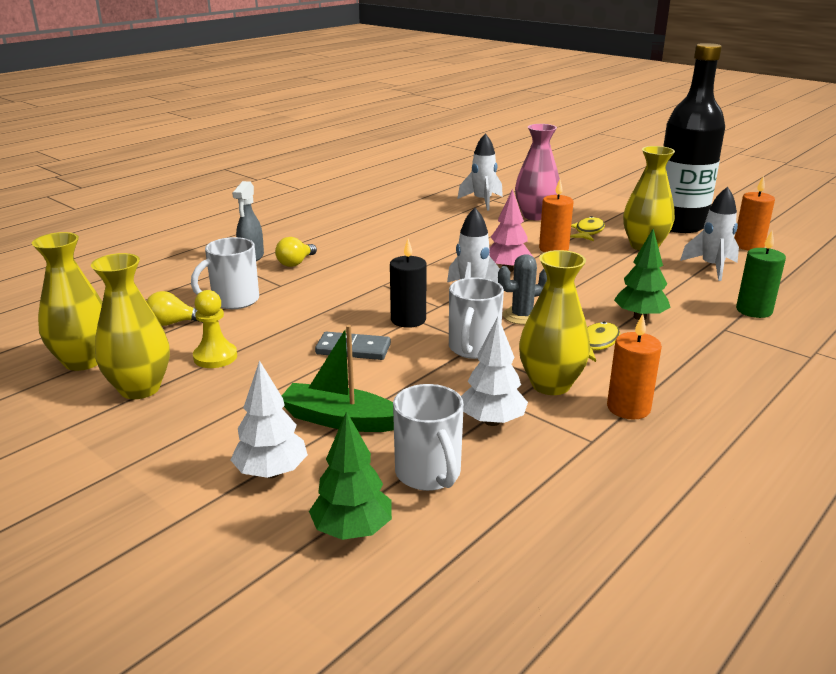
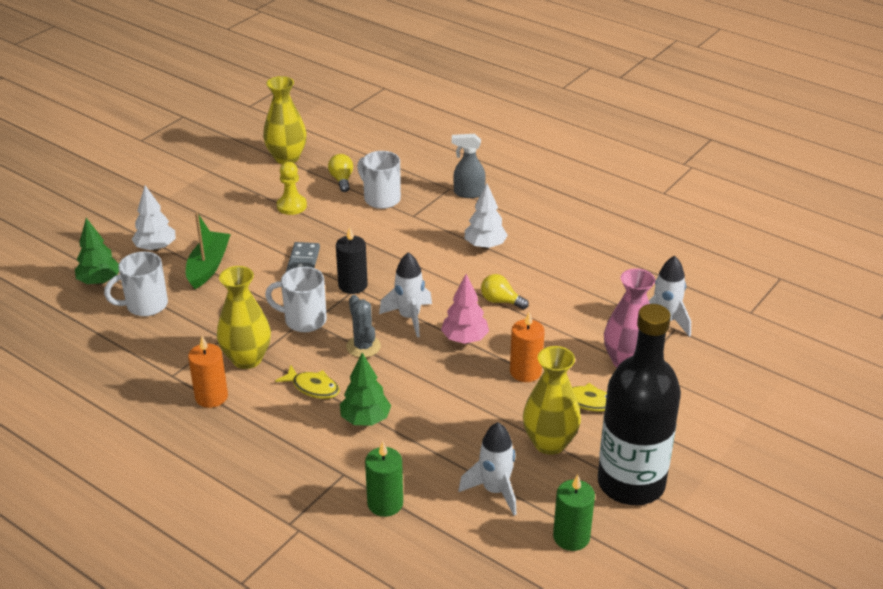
camera: 85 degrees right, 10 degrees up
(140, 389) = (251, 186): yellow vase -> none
(295, 263) = (460, 217): yellow light bulb -> yellow light bulb (500, 301)
(492, 421) = (200, 330): white tree -> white tree (485, 246)
(748, 245) = (571, 537): orange candle -> green candle

